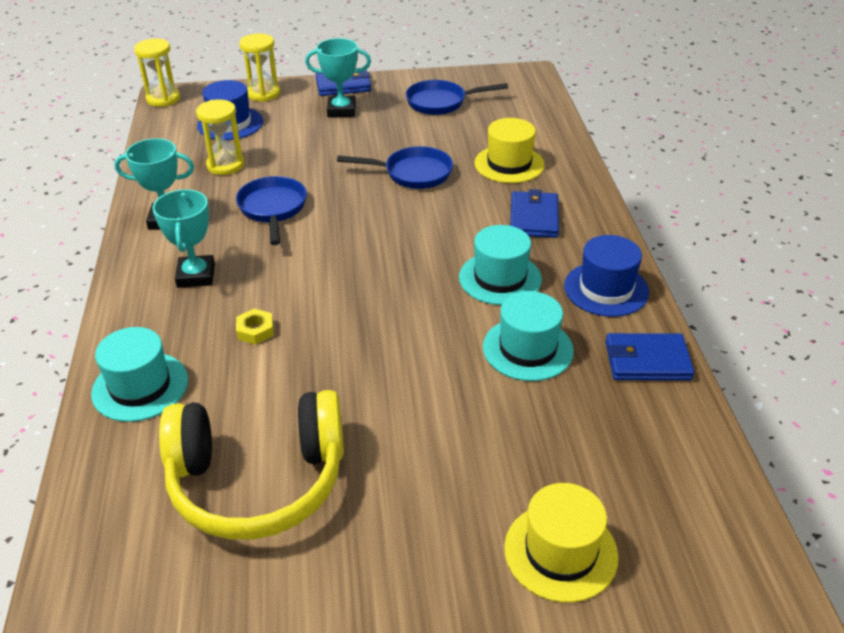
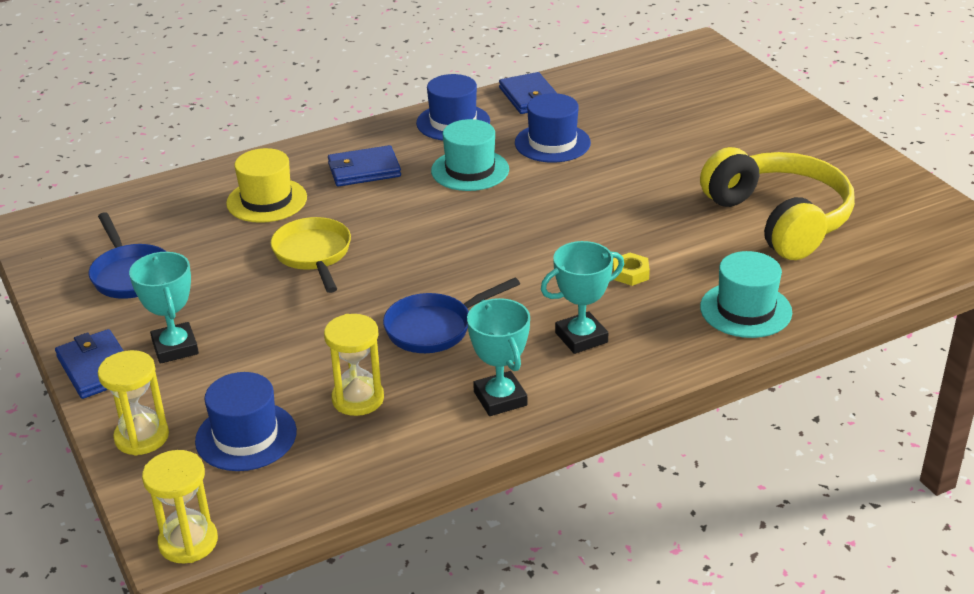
camera: 110 degrees left, 5 degrees down
(413, 173) = (313, 255): blue pan -> yellow pan
(527, 349) = (552, 143): turquoise hat -> blue hat
(560, 552) = (725, 103): yellow hat -> none

